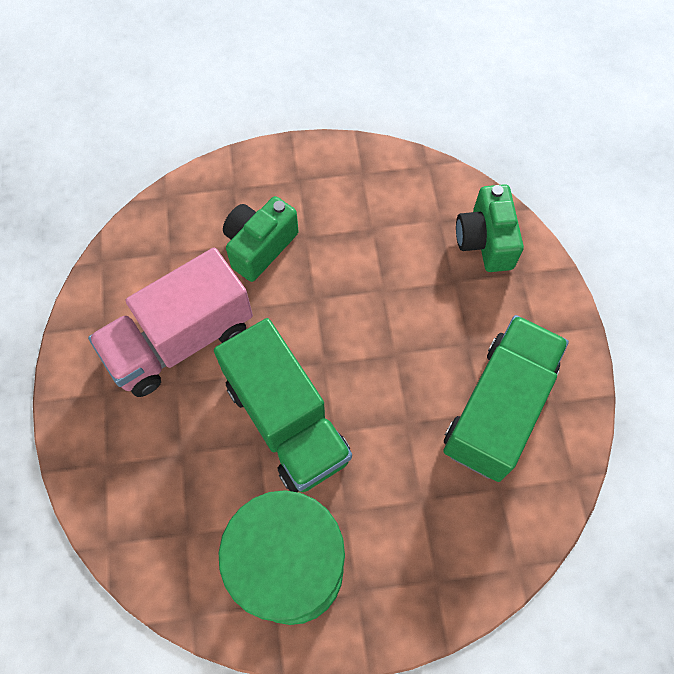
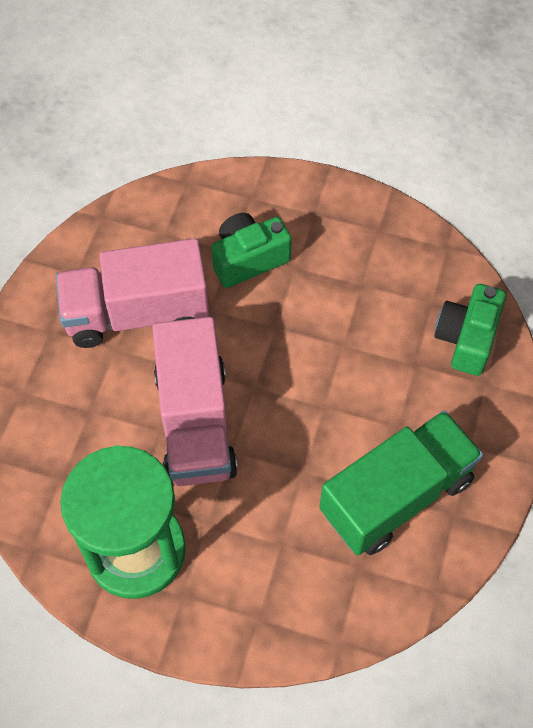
camera: 25 degrees right, 5 degrees down
(286, 421) = (195, 422): green truck -> pink truck

